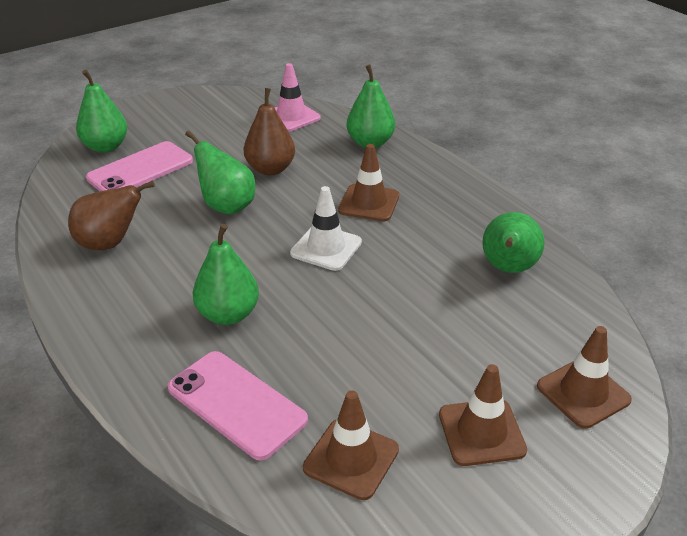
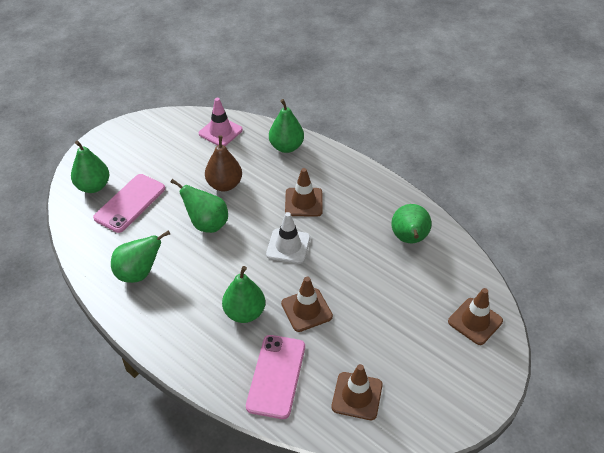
camera: 15 degrees left, 10 degrees up
(110, 244) = (139, 273): brown pear -> green pear
(236, 404) = (276, 376): pink phone -> pink phone turned 75 degrees clockwise
(481, 432) = (425, 361): brown traffic cone -> brown traffic cone (306, 310)

